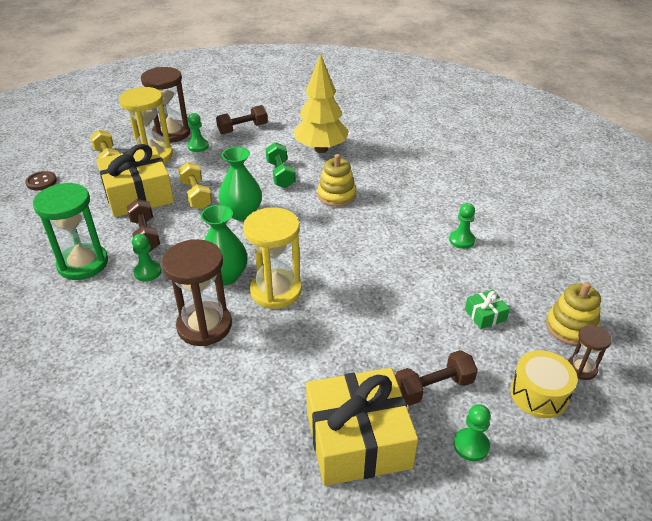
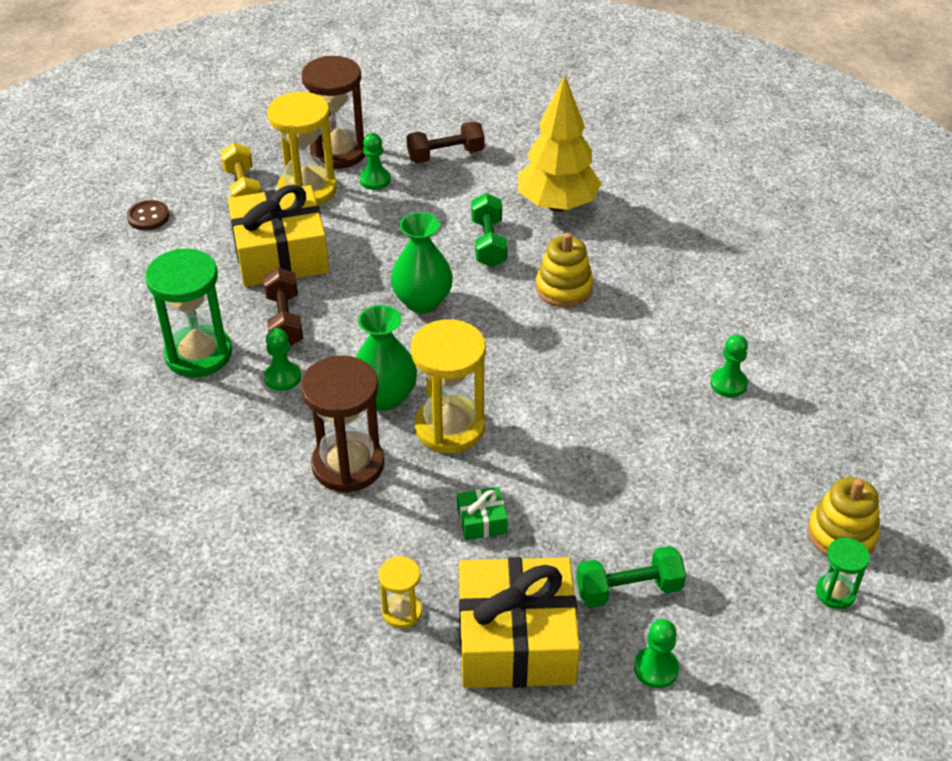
camera: 10 degrees right, 5 degrees up
(196, 195) = (362, 264): yellow dumbbell -> none
(263, 430) = (402, 611): none -> yellow hourglass
(433, 388) = (628, 589): brown dumbbell -> green dumbbell
(485, 315) = (727, 500): green gift -> green gift (482, 521)
(539, 394) = (765, 618): yellow drum -> none
(581, 368) = (835, 593): brown hourglass -> green hourglass

